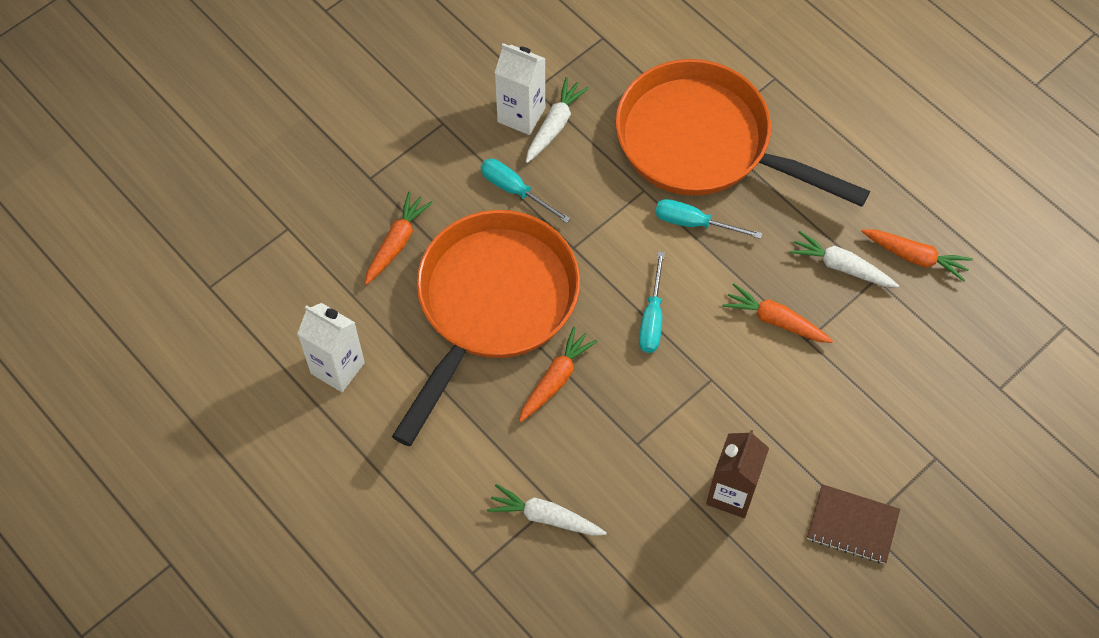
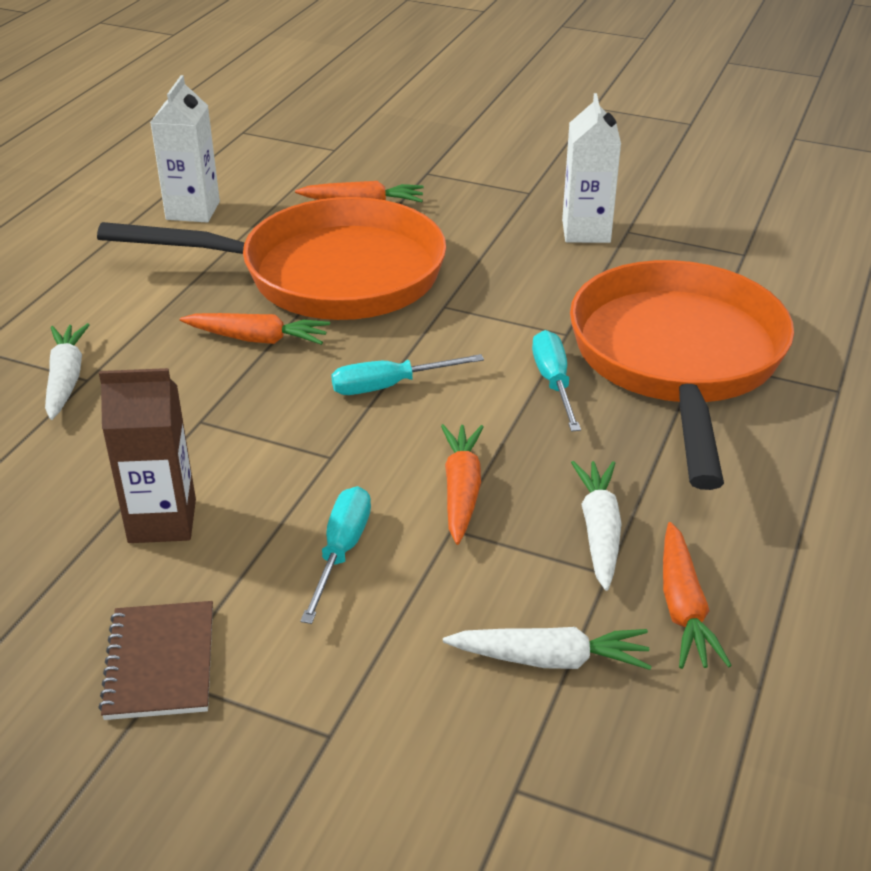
camera: 65 degrees right, 25 degrees down
(515, 190) = (486, 252): turquoise screwdriver -> turquoise screwdriver (341, 551)
(554, 125) = (594, 254): white carrot -> white carrot (550, 659)

